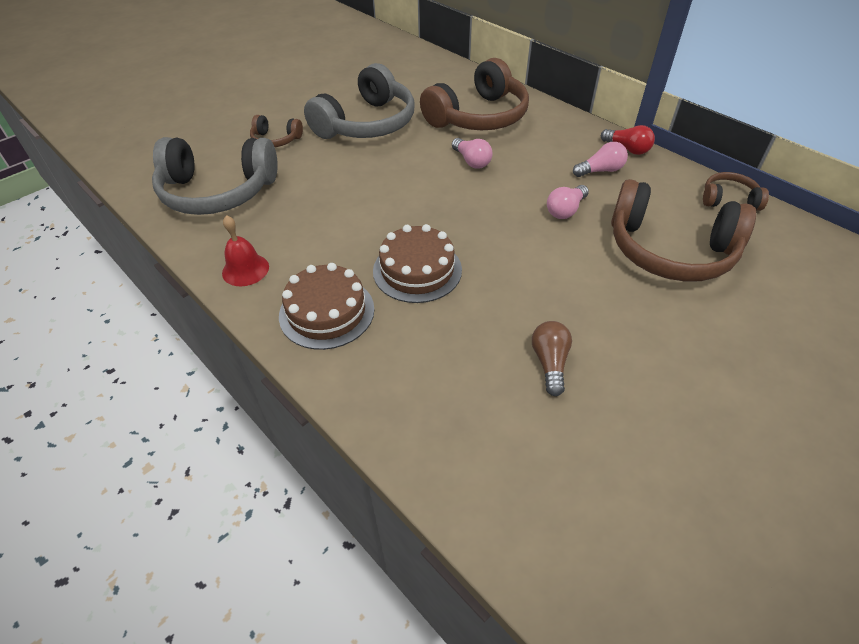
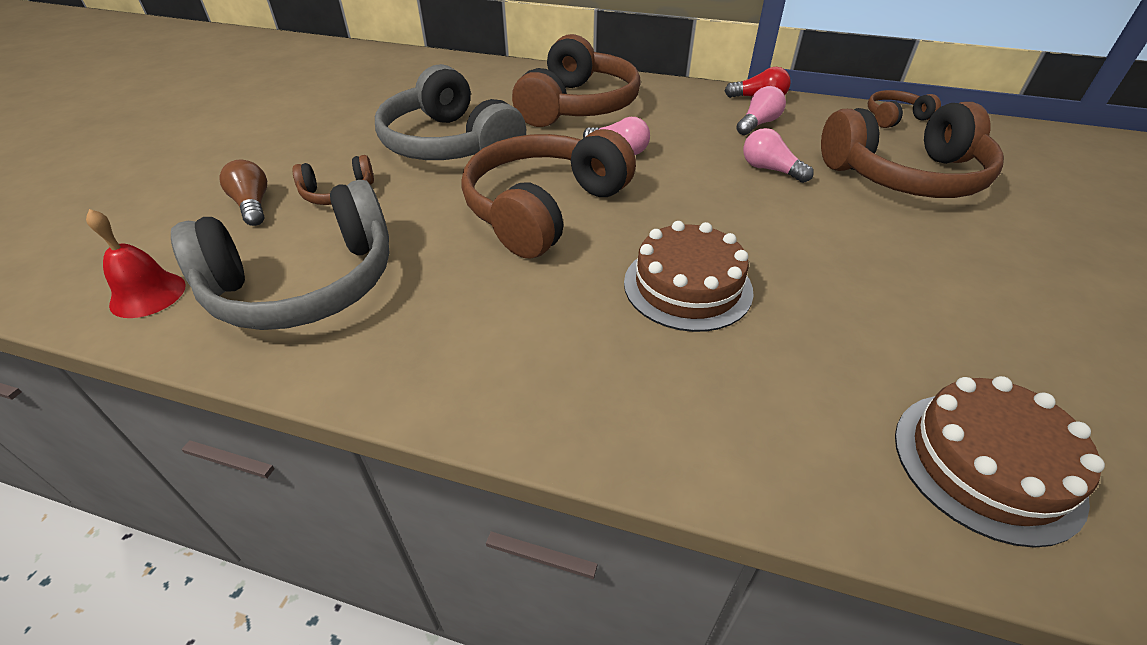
camera: 30 degrees left, 5 degrees down
(245, 269) = (451, 376): red bell -> red bell (148, 294)
(327, 312) = (630, 386): brown cake -> brown cake (986, 464)
(367, 124) = (450, 144): grey headphones -> grey headphones turned 135 degrees clockwise
(381, 189) = (544, 209): none -> brown headphones
(550, 363) = (944, 332): brown light bulb -> brown light bulb (253, 205)
(565, 210) = (770, 169): pink light bulb -> pink light bulb turned 120 degrees clockwise

